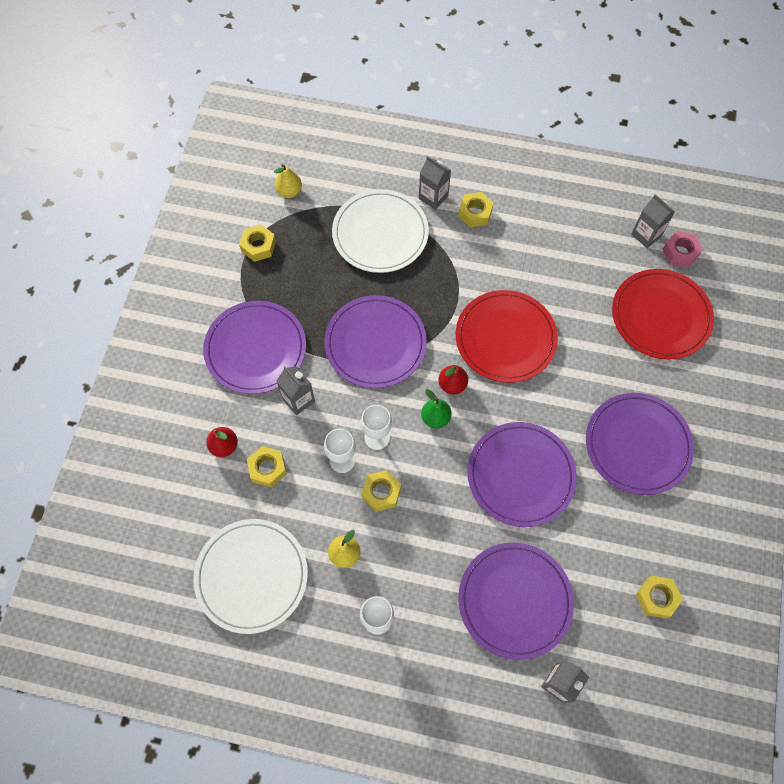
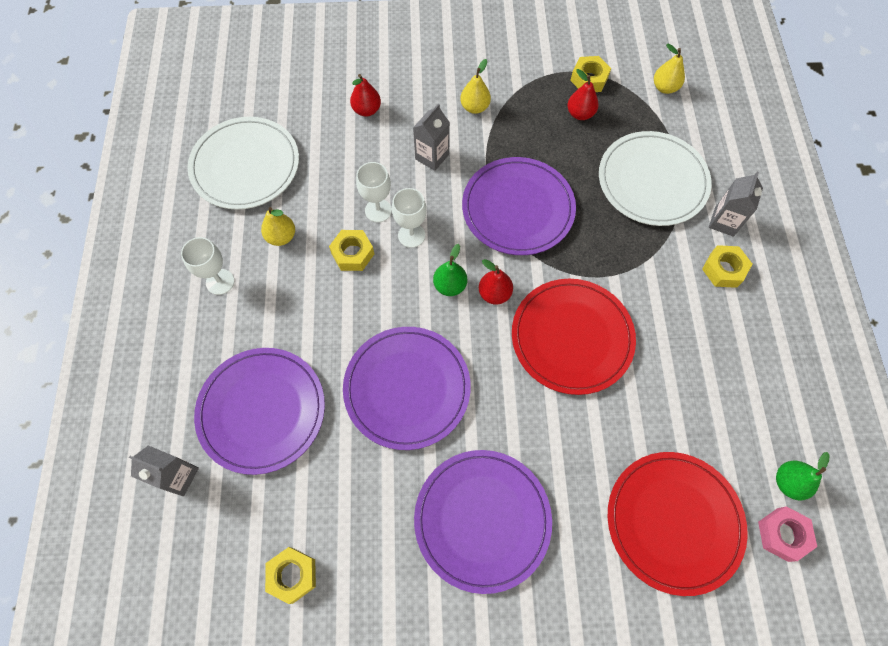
camera: 75 degrees right, 0 degrees up
(255, 349) = (475, 107): purple plate -> yellow pear
(267, 468) = (353, 150): yellow nut -> none
(293, 265) = (580, 114): none -> red pear
(646, 235) = (788, 482): grey carton -> green pear

